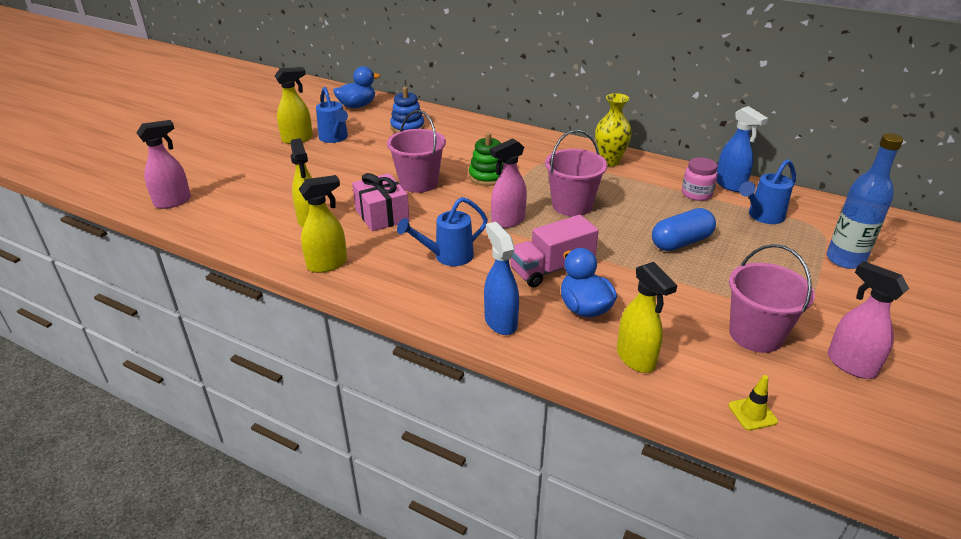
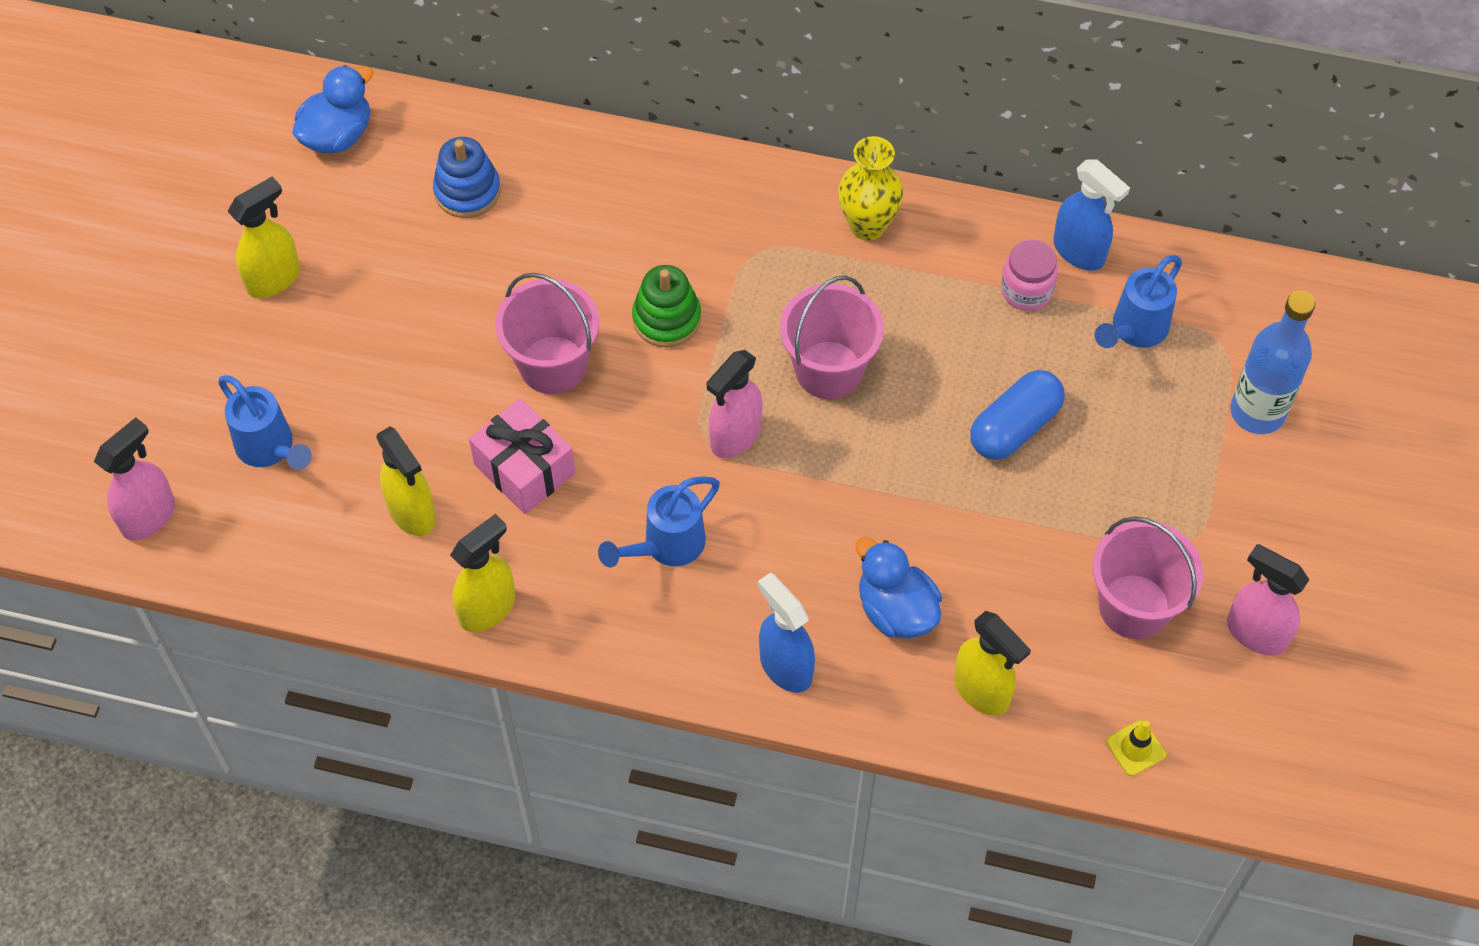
camera: 15 degrees left, 25 degrees up
(335, 138) = (344, 261): blue watering can -> blue watering can (270, 449)
(551, 269) = (831, 536): pink truck -> none

